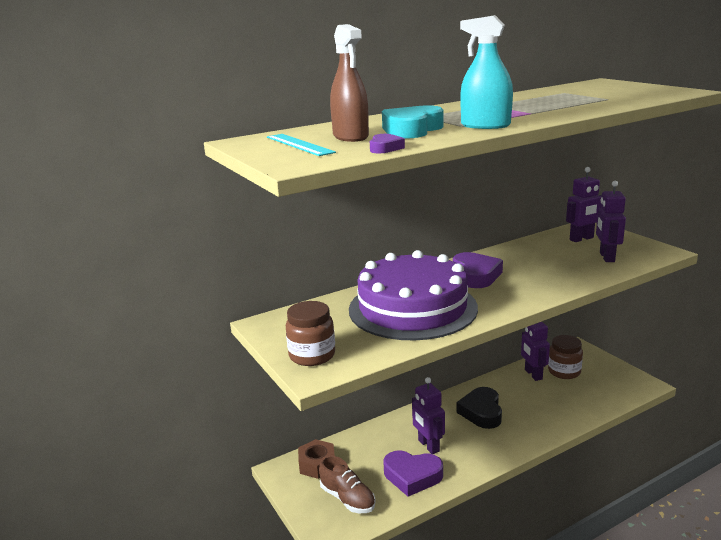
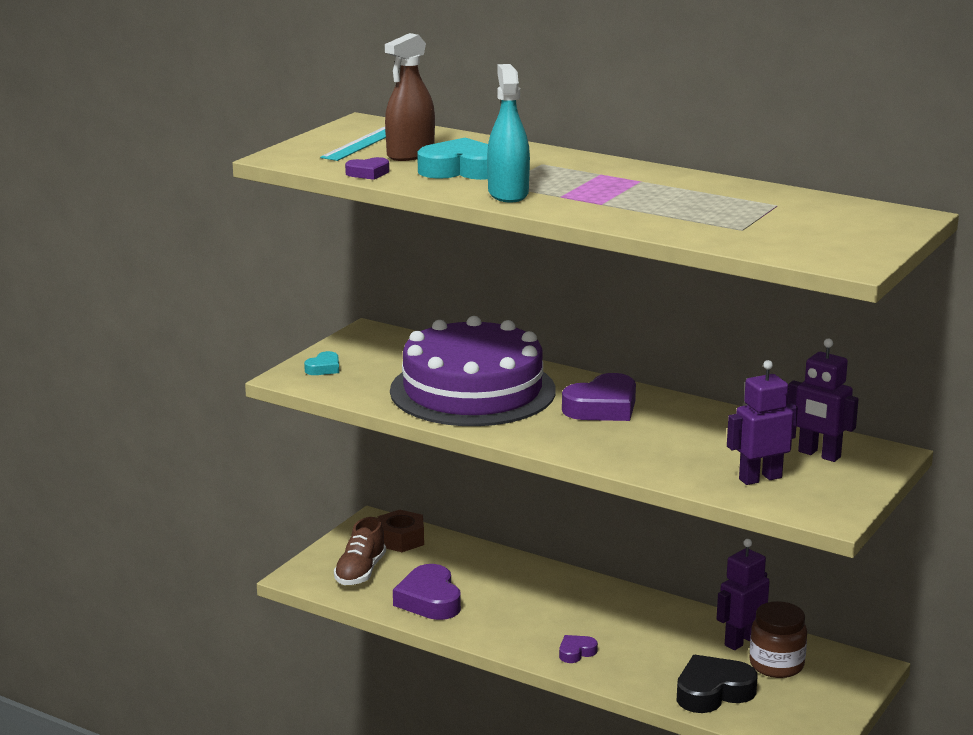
camera: 60 degrees right, 0 degrees up
(312, 355) = (324, 368): brown jar -> turquoise heart
(428, 446) = (495, 597): purple robot -> none
(481, 412) = (602, 618): black heart -> black heart (713, 692)
(516, 434) = (576, 652): none -> purple heart

